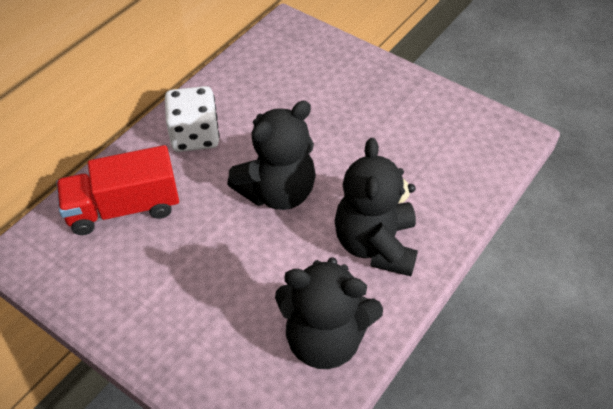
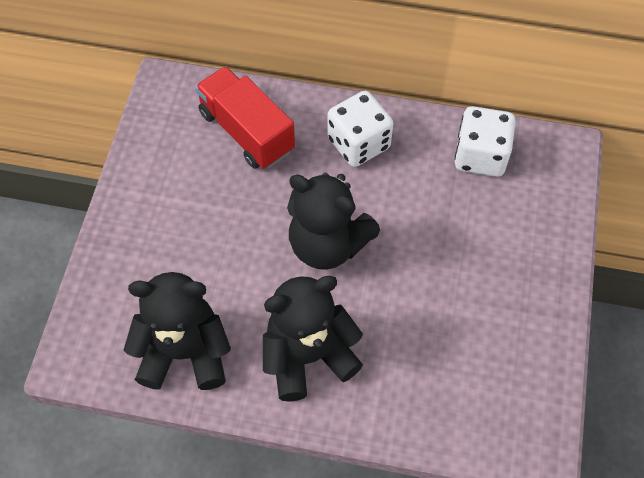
camera: 65 degrees right, 10 degrees up
(259, 70) = (480, 156): none -> white dice
(325, 339) = (184, 352): black teddy bear -> black teddy bear turned 105 degrees clockwise

